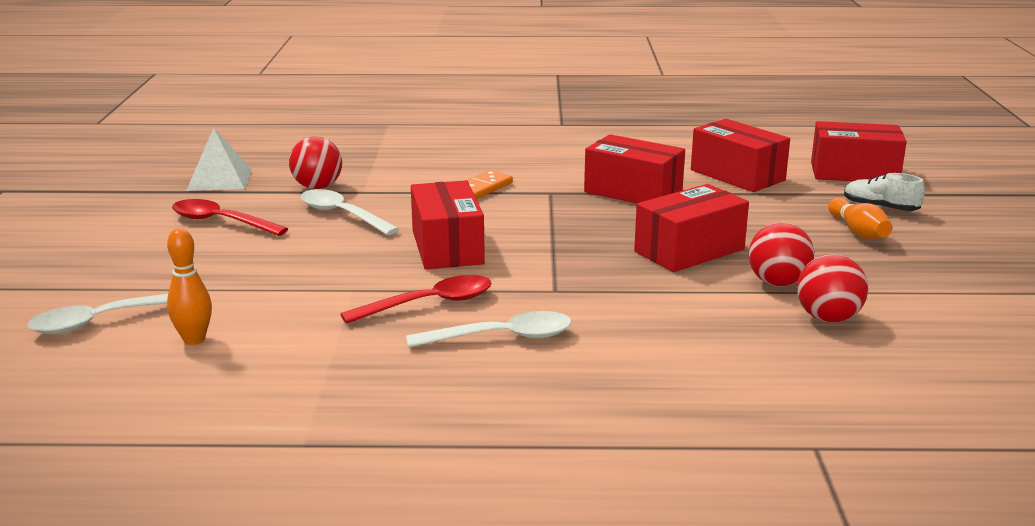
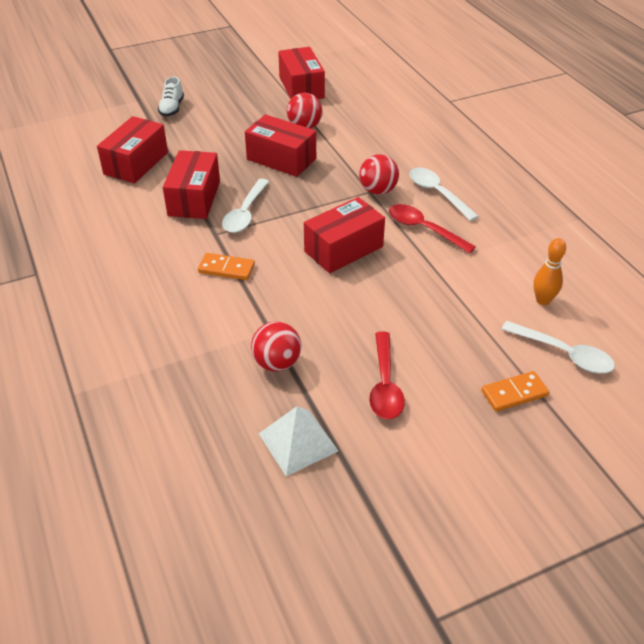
camera: 115 degrees left, 20 degrees up
(108, 275) = (514, 393): none -> orange domino
(342, 215) = (325, 321): white spoon -> white spoon (245, 213)
(828, 318) = (335, 109): red ball -> red ball (378, 190)
(854, 173) = (108, 122): red box -> red box (301, 87)
(858, 231) = (215, 112): orange bowling pin -> none

